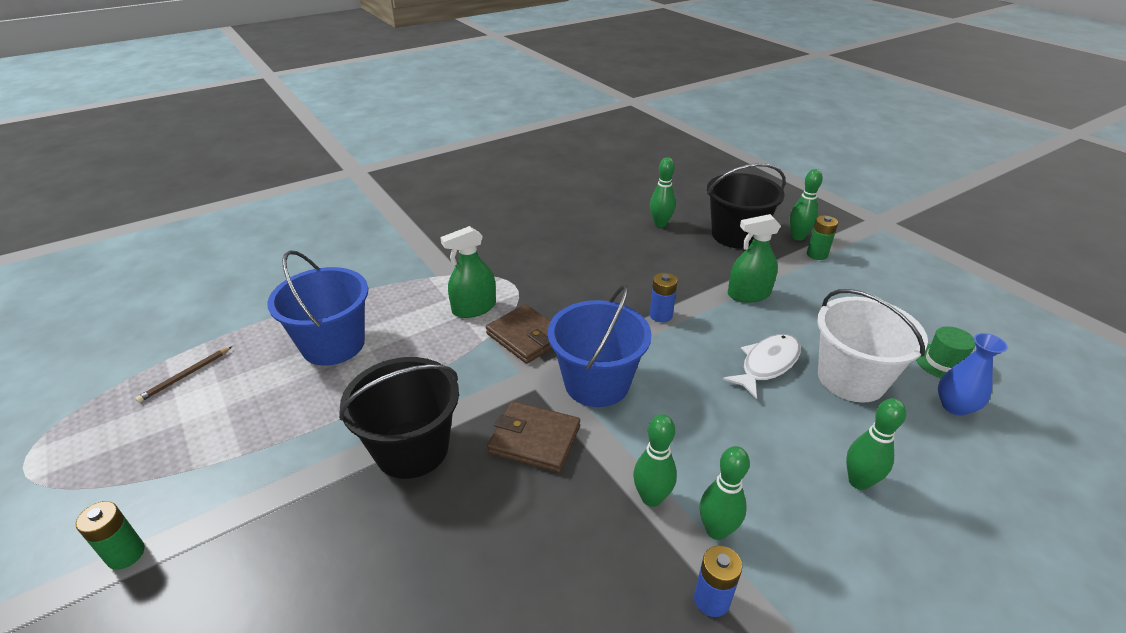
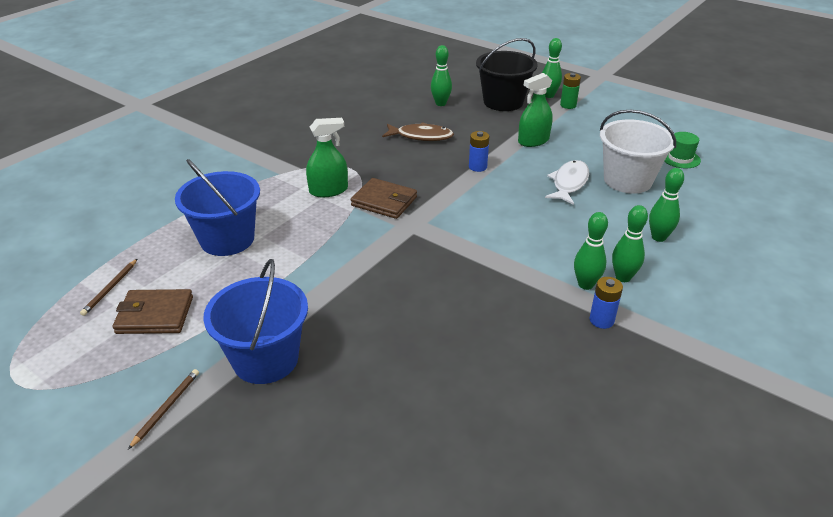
camera: 20 degrees left, 0 degrees up
(126, 554) = (166, 408): green battery -> brown pencil
(412, 449) = (345, 291): black bucket -> none
(474, 308) = (328, 190): green spray bottle -> green spray bottle turned 150 degrees counterclockwise
(534, 439) = (433, 264): brown wallet -> brown wallet (155, 315)
(596, 383) = (457, 220): blue bucket -> blue bucket (265, 359)
(615, 261) = (421, 136): none -> brown fish
(651, 498) = (534, 277): green bowling pin -> green bowling pin (623, 277)
(955, 406) = (697, 182): blue vase -> none

